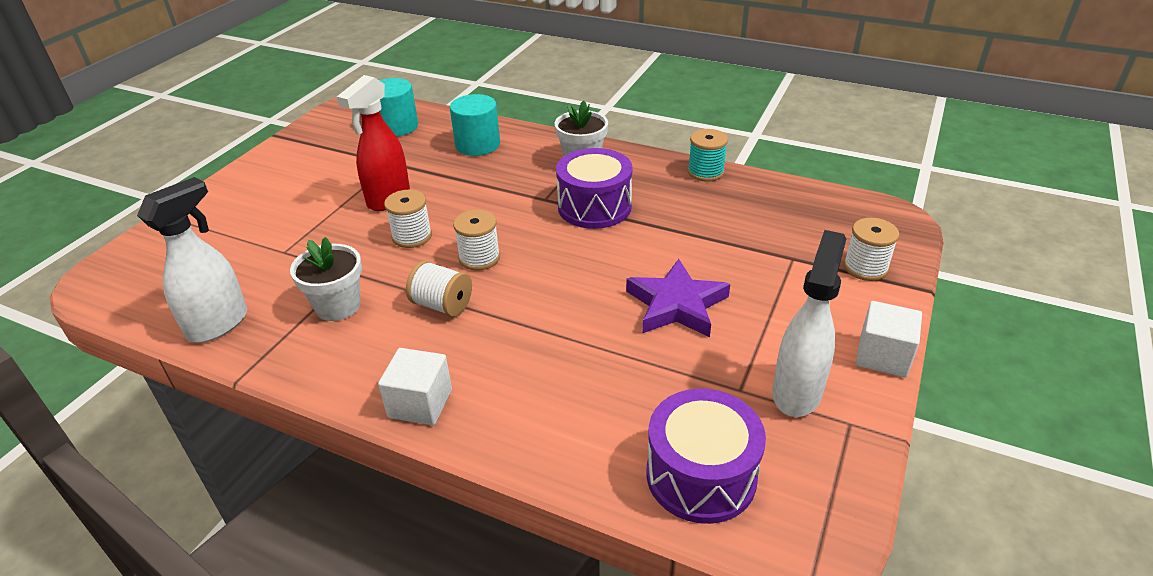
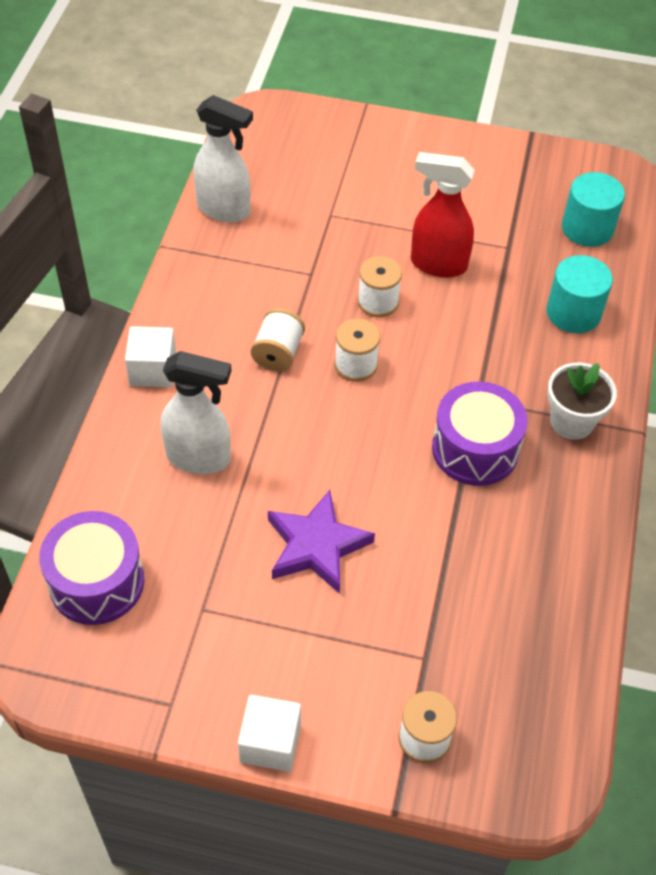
camera: 75 degrees right, 15 degrees up
(338, 306) = (262, 279): white flower pot -> none
(705, 172) = (589, 557): turquoise spool -> none
(797, 392) = (205, 658): white spray bottle -> white spray bottle (199, 458)

